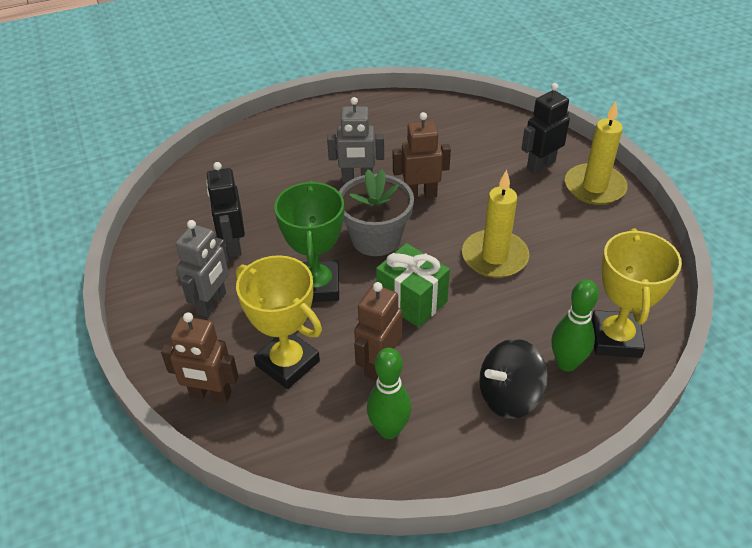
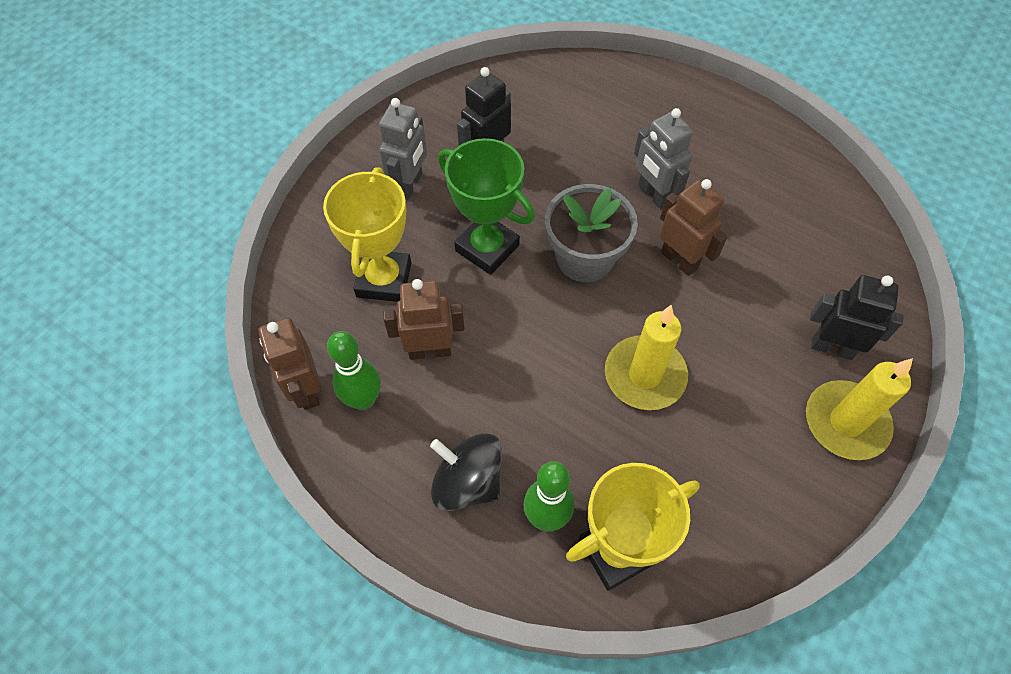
camera: 55 degrees right, 15 degrees up
(210, 395) = (316, 247): brown robot -> brown robot (306, 390)
(212, 303) = (410, 185): grey robot -> grey robot turned 60 degrees counterclockwise
(317, 286) = (487, 248): green trophy -> green trophy turned 75 degrees clockwise
(412, 301) = (527, 334): green gift -> none

